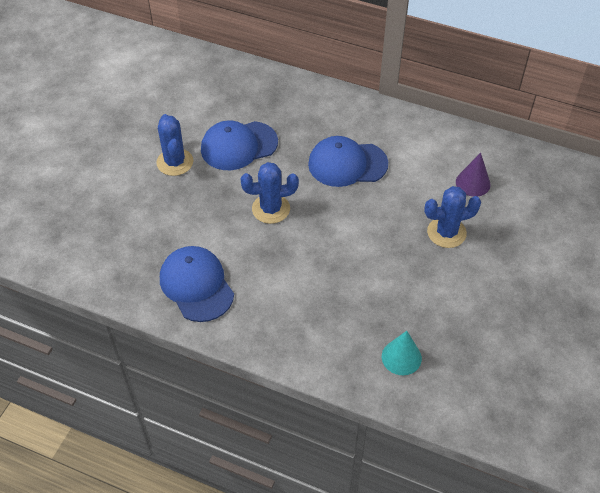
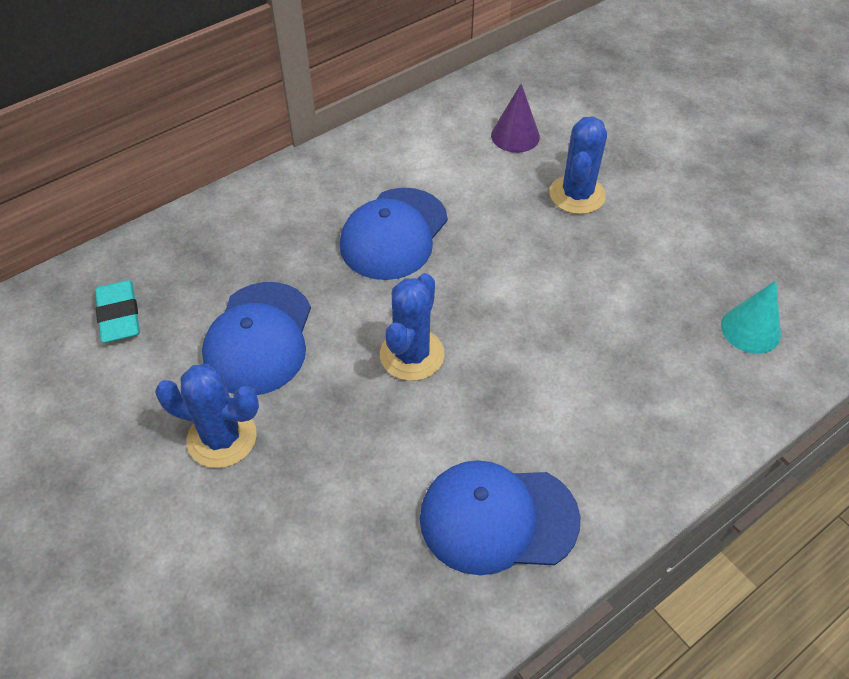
camera: 60 degrees left, 0 degrees up
(216, 90) = (119, 315): none -> turquoise eraser

